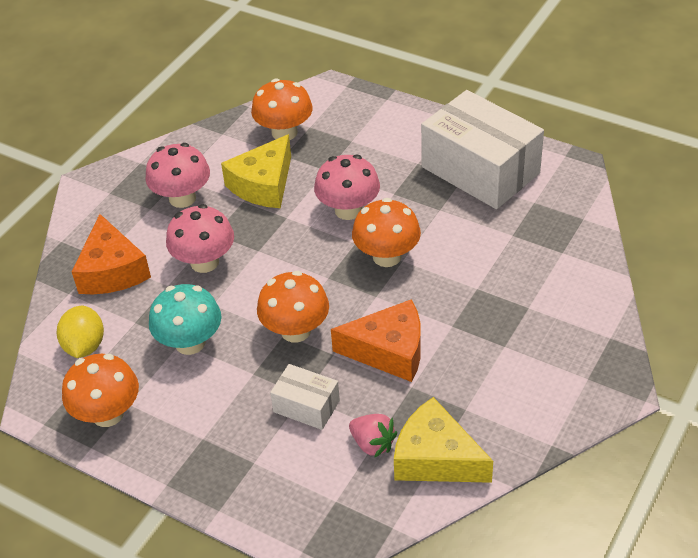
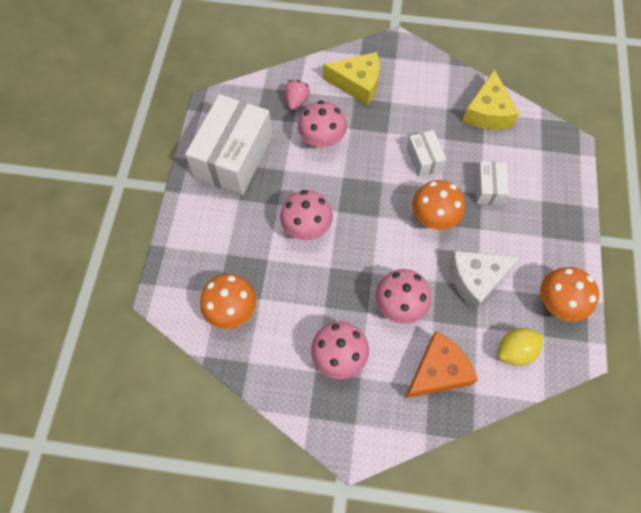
camera: 115 degrees left, 20 degrees up
(190, 343) = (476, 279): turquoise mushroom -> white cheese
(263, 185) = (301, 299): yellow cheese -> yellow cheese (357, 84)
(372, 444) = (495, 145): pink strawberry -> pink strawberry (297, 101)
(387, 256) = (343, 187): orange mushroom -> none
(389, 351) = (424, 159): orange cheese -> white box
(469, 255) = (322, 140): none -> pink mushroom

